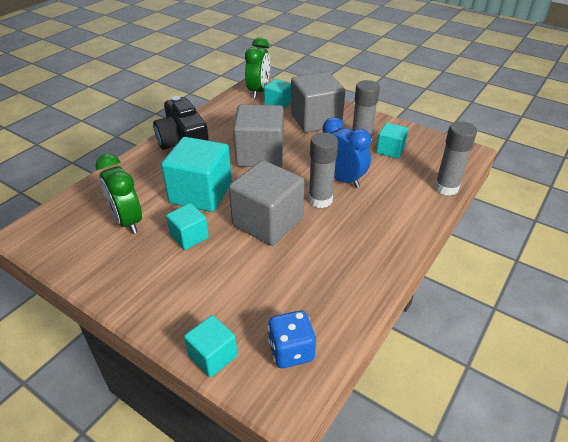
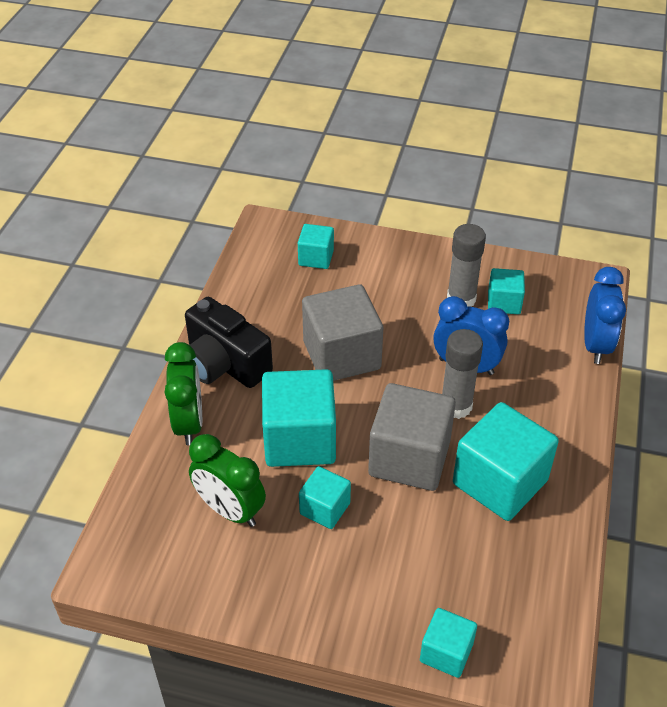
camera: 20 degrees left, 5 degrees up
(258, 91) = (275, 241): green clock -> green clock (189, 423)
(291, 351) = (526, 617): blue dice -> none
(315, 120) = (383, 275): grey cube -> none
(324, 253) = (500, 482): none -> turquoise cube
(446, 188) = (595, 345): grey glue stick -> blue clock

